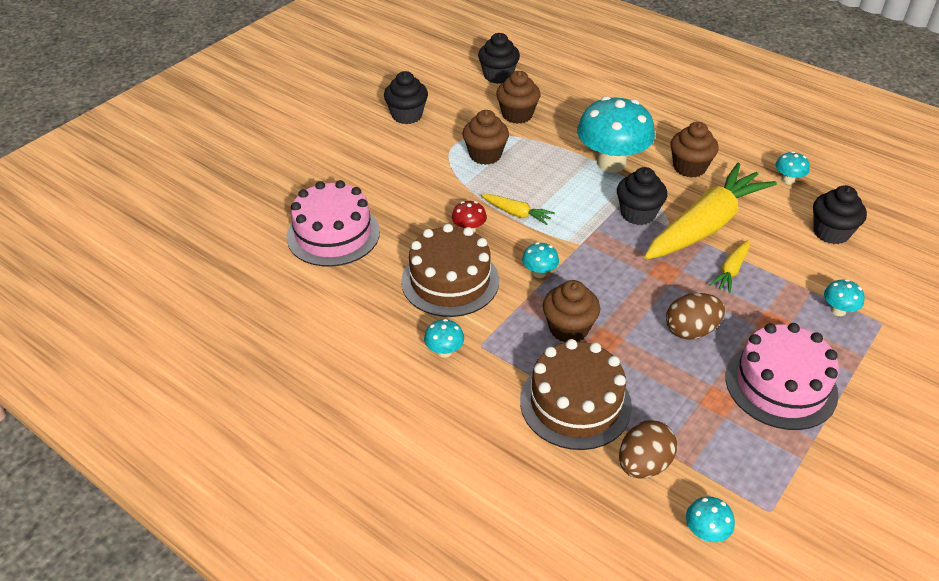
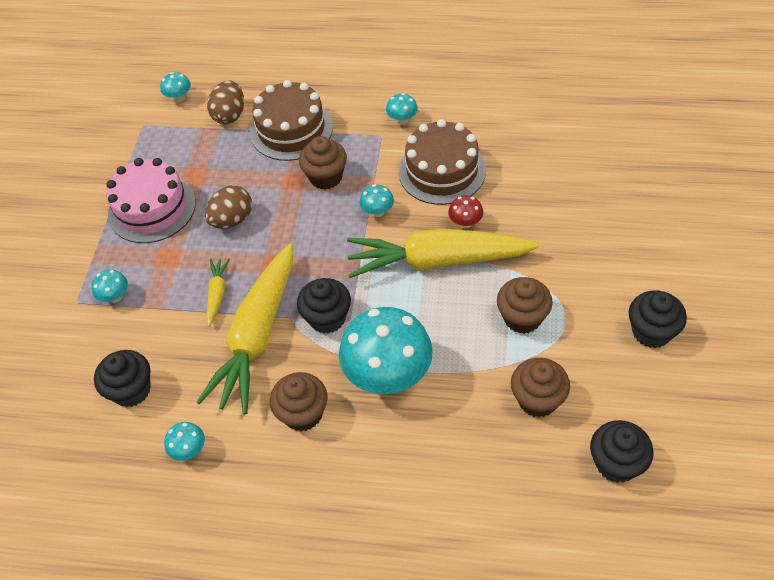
camera: 155 degrees right, 10 degrees up
(333, 234) = (570, 163): pink cake -> none
(516, 213) = (438, 261): yellow carrot -> yellow carrot, size x2.34

